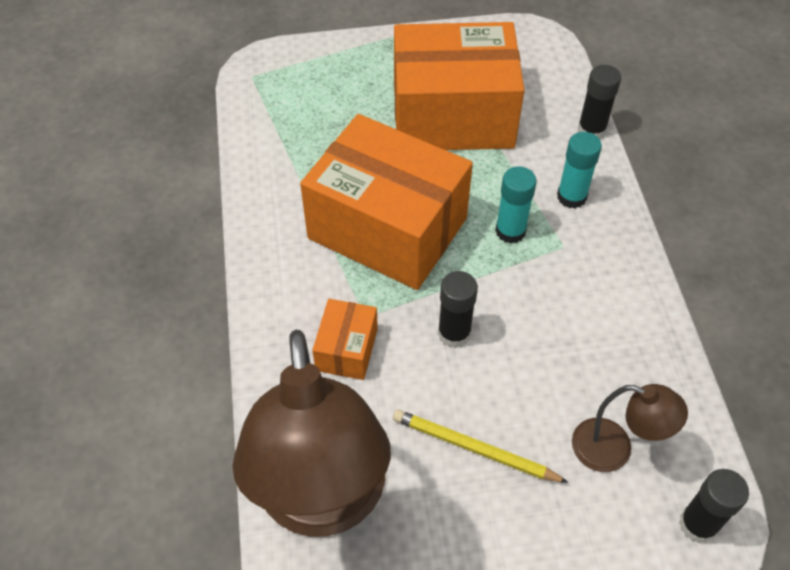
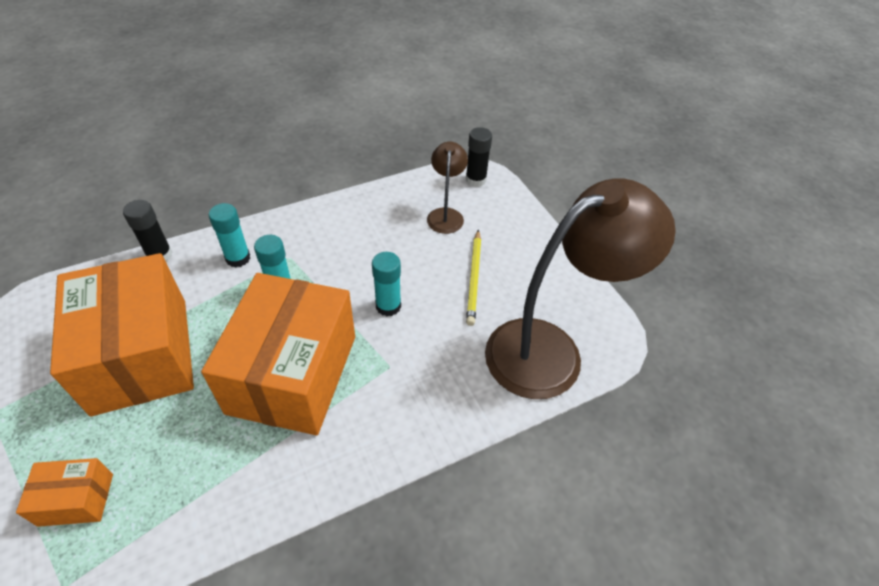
camera: 110 degrees left, 5 degrees down
(347, 349) = (425, 370): orange box -> orange box (76, 499)
(454, 333) = (388, 306): black glue stick -> turquoise glue stick

